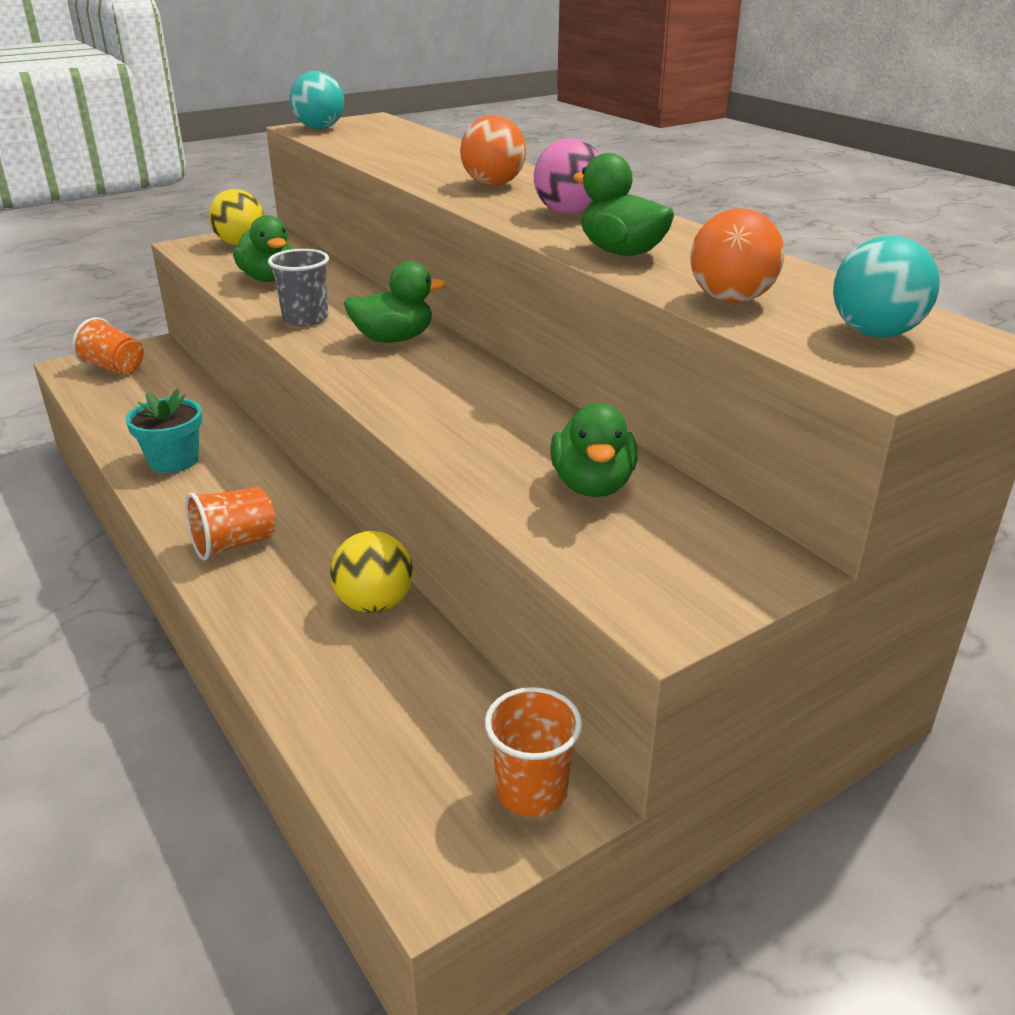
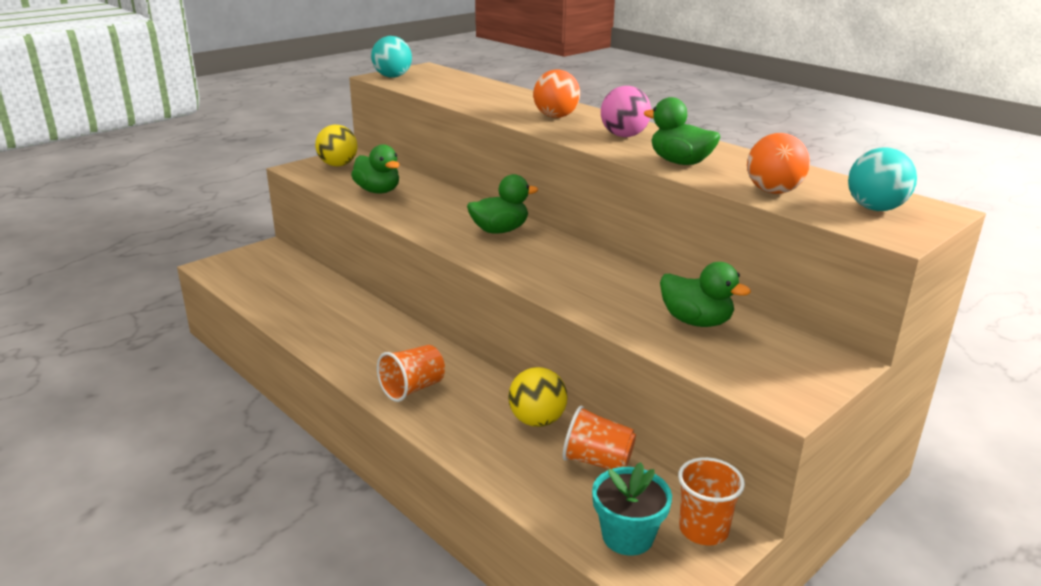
camera: 10 degrees left, 5 degrees down
(114, 368) = (247, 266): orange cup -> orange cup (597, 461)
(173, 460) = (333, 332): turquoise flower pot -> turquoise flower pot (627, 536)
(305, 318) = (425, 219): grey cup -> none
(592, 485) = (696, 321): green duck -> green duck turned 45 degrees counterclockwise

